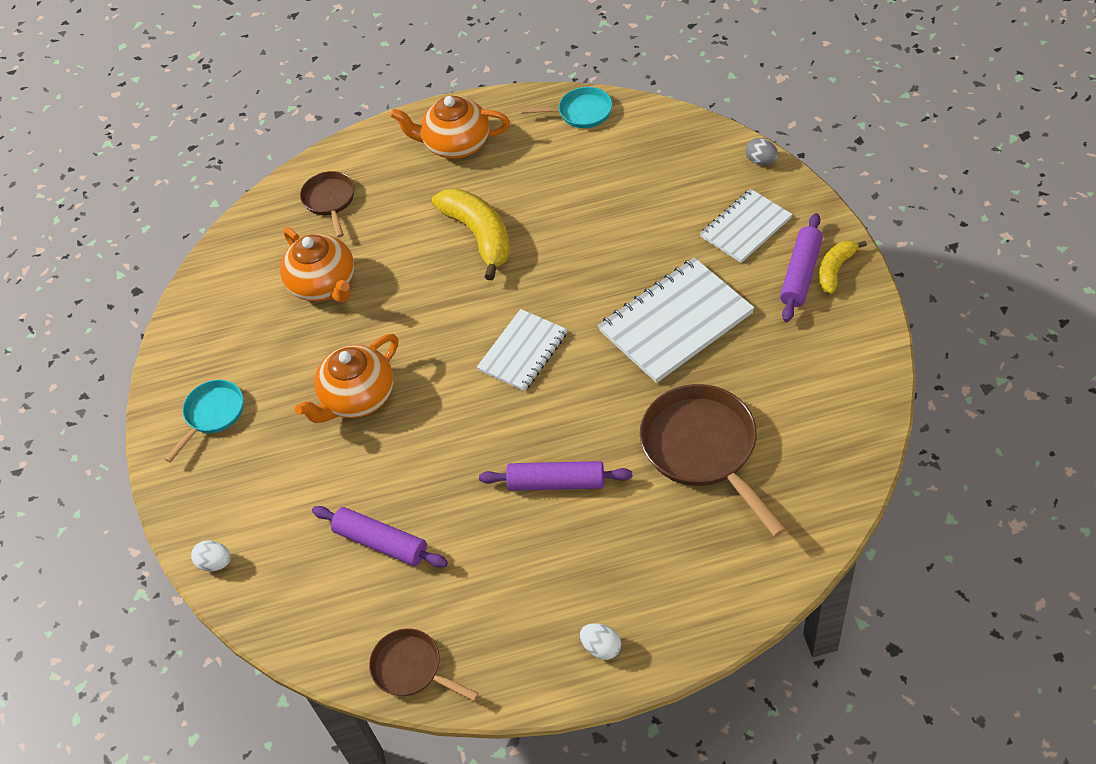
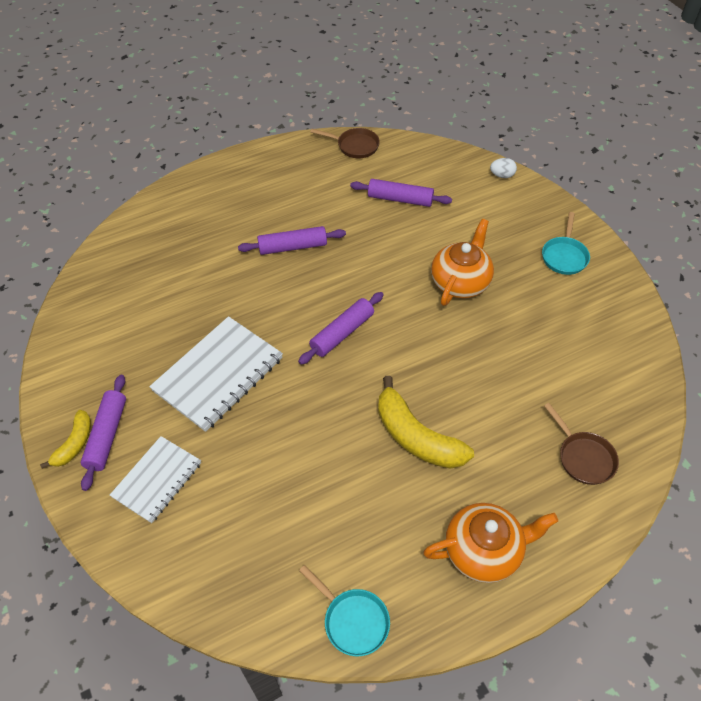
camera: 160 degrees right, 0 degrees up
(324, 284) = (538, 369): orange teapot -> none
(523, 351) = (342, 333): white notebook -> purple rolling pin
(581, 112) = (353, 620): turquoise pan -> turquoise pan turned 120 degrees counterclockwise
(601, 647) = (246, 169): white egg -> none
(703, 449) = (190, 281): brown pan -> none
(761, 161) = (139, 570): grey egg -> none

